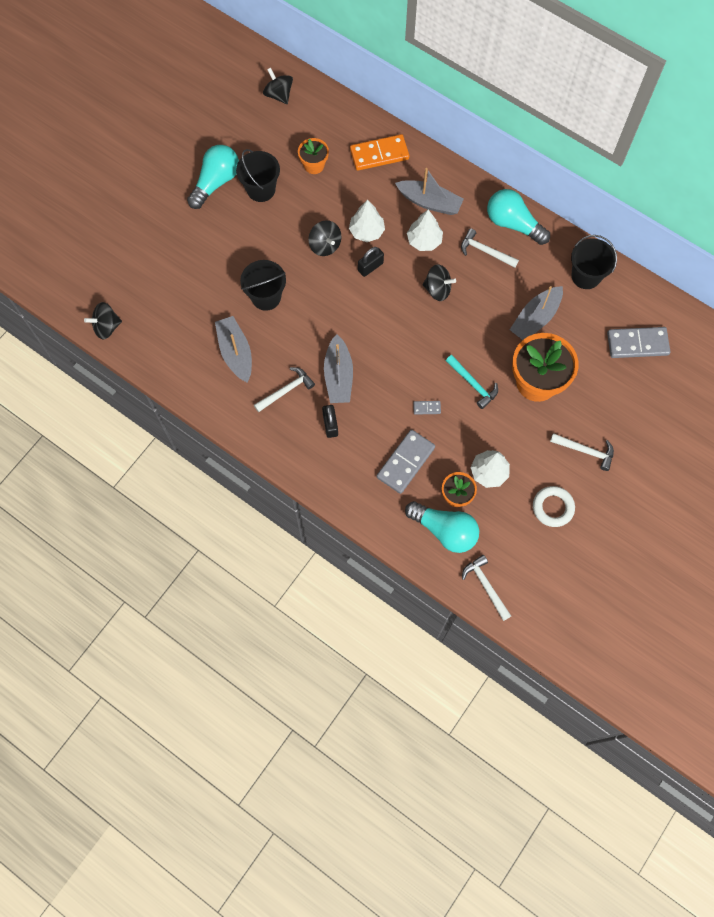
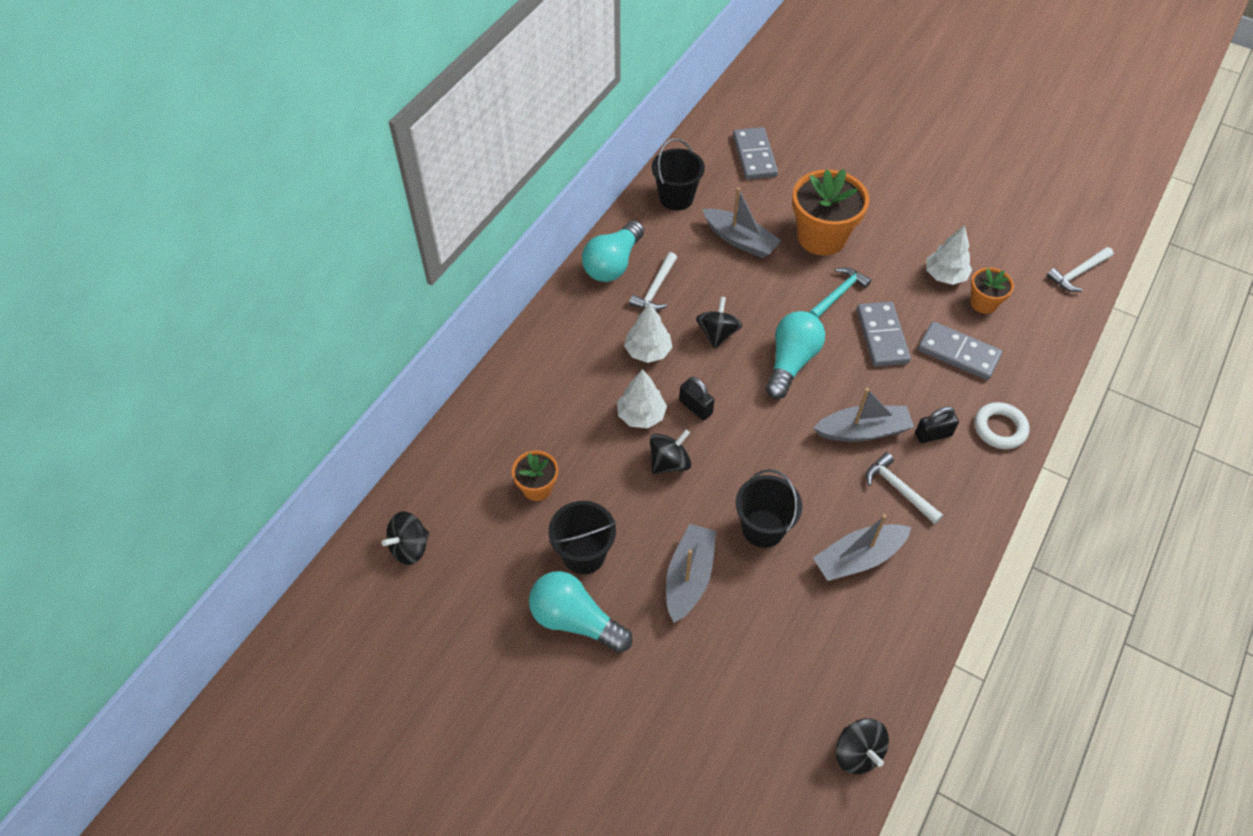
camera: 95 degrees left, 15 degrees down
(379, 154) = (515, 409): orange domino -> none
(427, 408) = (882, 336): grey domino -> grey domino, size x2.23
(429, 202) = (589, 348): grey boat -> grey boat (689, 577)
(444, 530) = (1028, 312): turquoise light bulb -> turquoise light bulb (791, 362)
(553, 507) = (967, 221): white ring -> white ring (1000, 428)
(585, 451) = (893, 196): white hammer -> none

